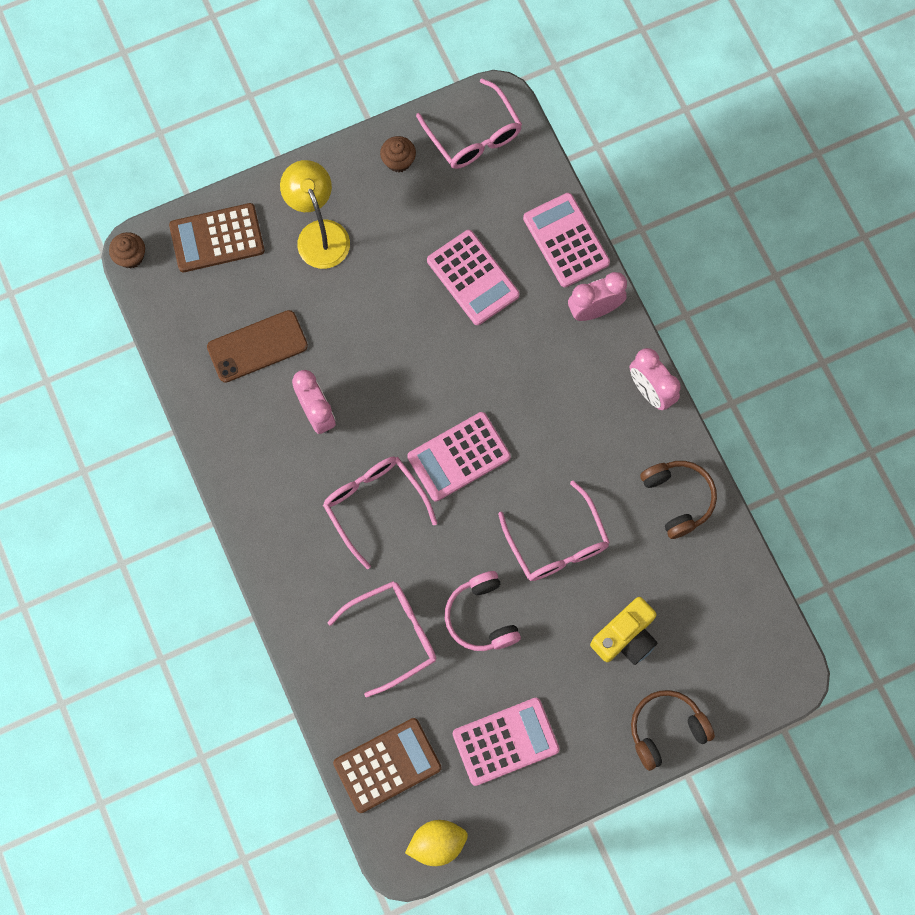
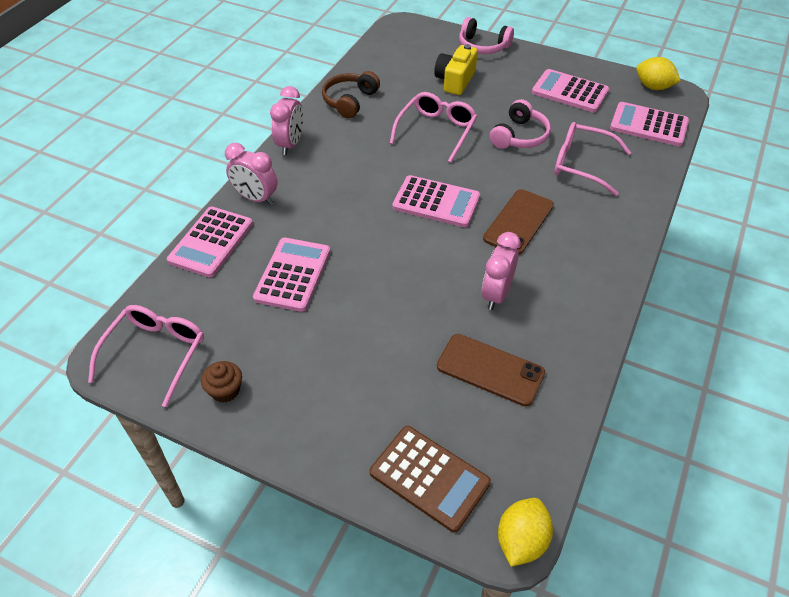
camera: 130 degrees left, 25 degrees down
(130, 256) = (521, 541): brown cupcake -> yellow lemon
(319, 234) = (349, 399): yellow lamp -> none
(374, 505) = (519, 222): pink glasses -> brown phone
(387, 765) = (648, 125): brown calculator -> pink calculator
(625, 637) = (455, 81): yellow camera -> yellow camera turned 75 degrees counterclockwise
(666, 729) = (483, 46): brown headphones -> pink headphones

